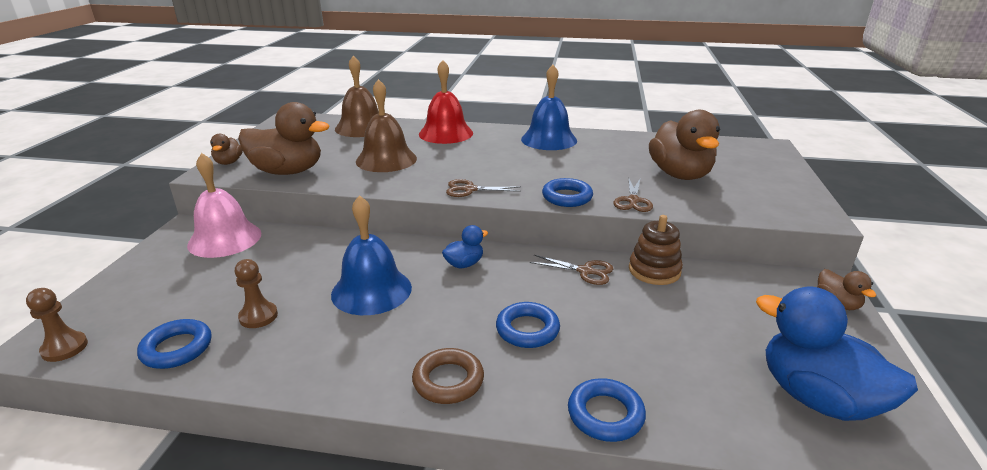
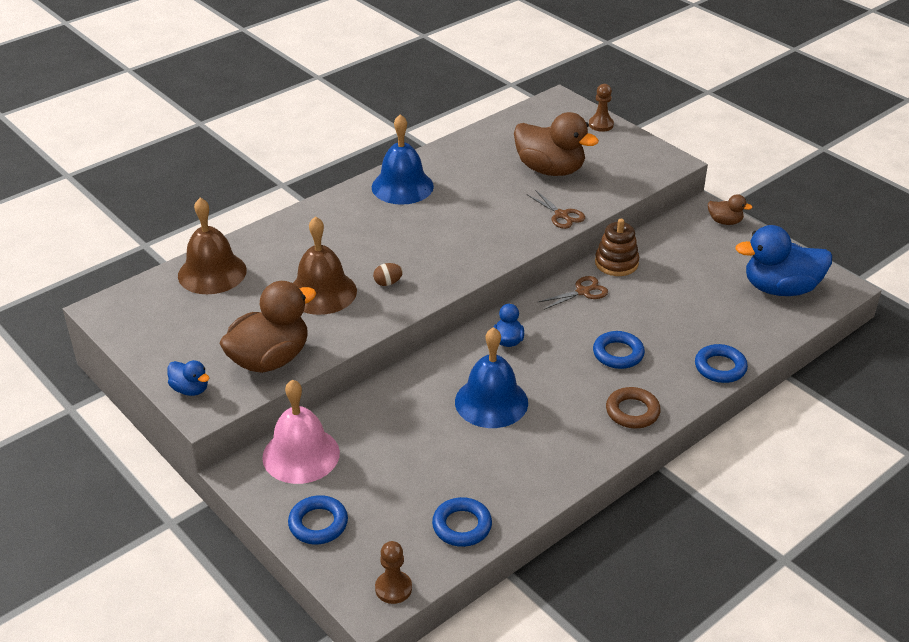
camera: 50 degrees left, 10 degrees up
(229, 162) = (190, 389): brown duck -> blue duck
(258, 316) = (462, 472): brown pawn -> brown pawn (601, 125)
(429, 174) = (388, 283): none -> brown egg
(446, 133) = (306, 231): red bell -> none
(469, 189) = (446, 277): brown scissors -> none
(567, 197) = (519, 239): blue ring -> blue ring (318, 524)

